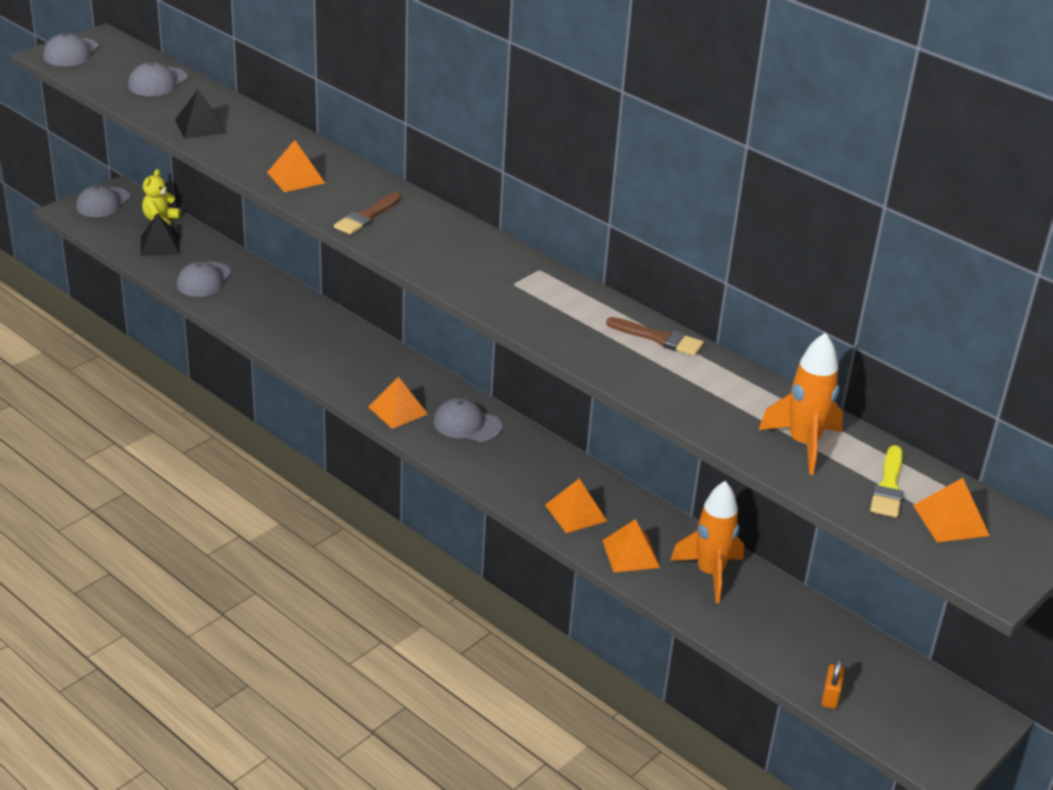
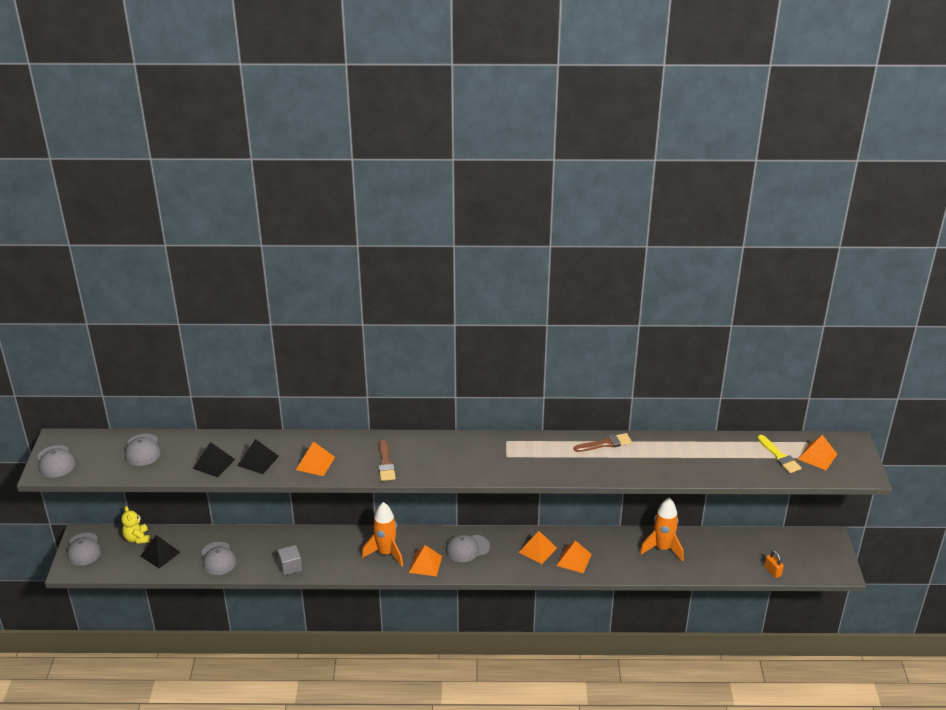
camera: 40 degrees left, 0 degrees up
(245, 146) = (258, 460): none -> black pyramid
(259, 328) = (290, 567): none -> grey cube
(630, 554) = (621, 563): orange pyramid -> orange pyramid (537, 550)
(803, 444) = (726, 458): orange rocket -> orange rocket (386, 553)

